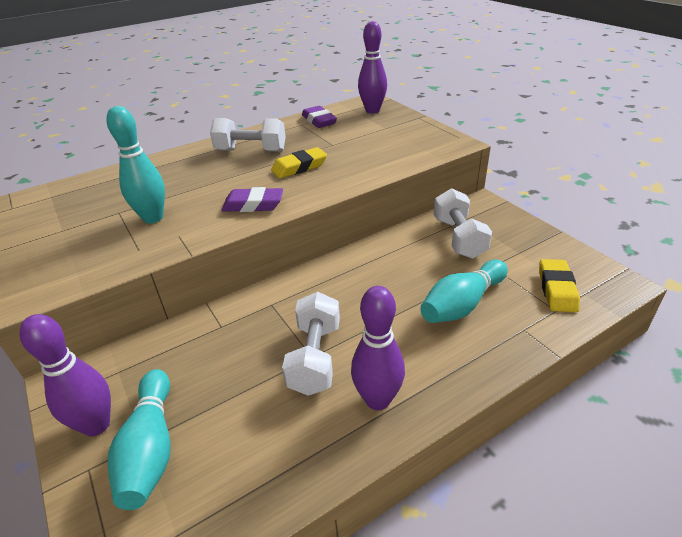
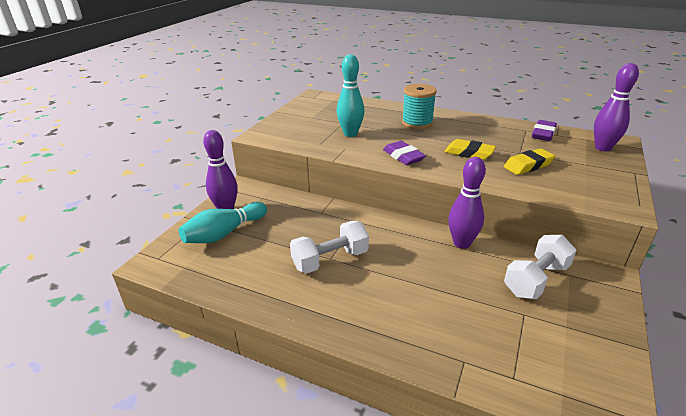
camera: 55 degrees right, 5 degrees down
(201, 167) = (417, 123): none -> turquoise spool
(251, 151) = (460, 129): white dumbbell -> none
(377, 399) = (319, 303): purple bowling pin -> purple bowling pin (461, 243)
(462, 304) = (454, 312): turquoise bowling pin -> none
(557, 289) = (544, 370): yellow eraser -> yellow eraser (528, 165)

